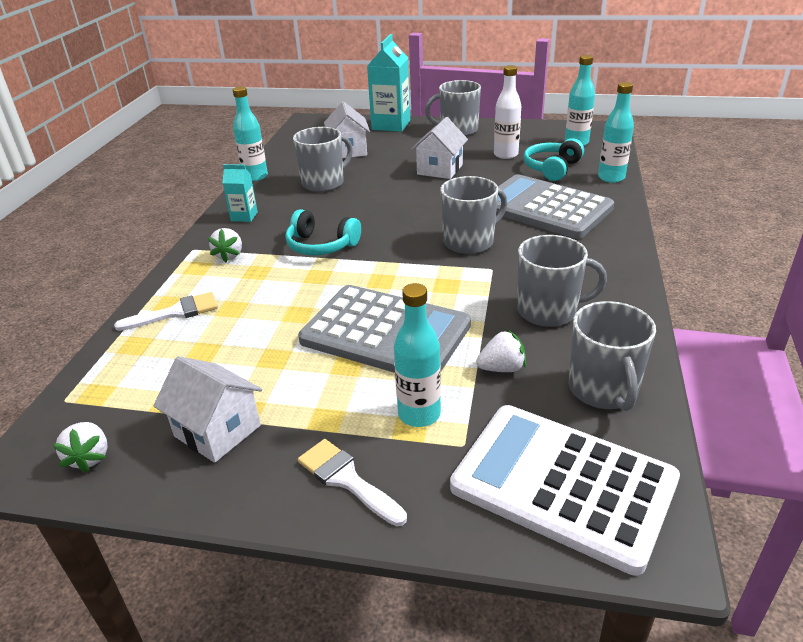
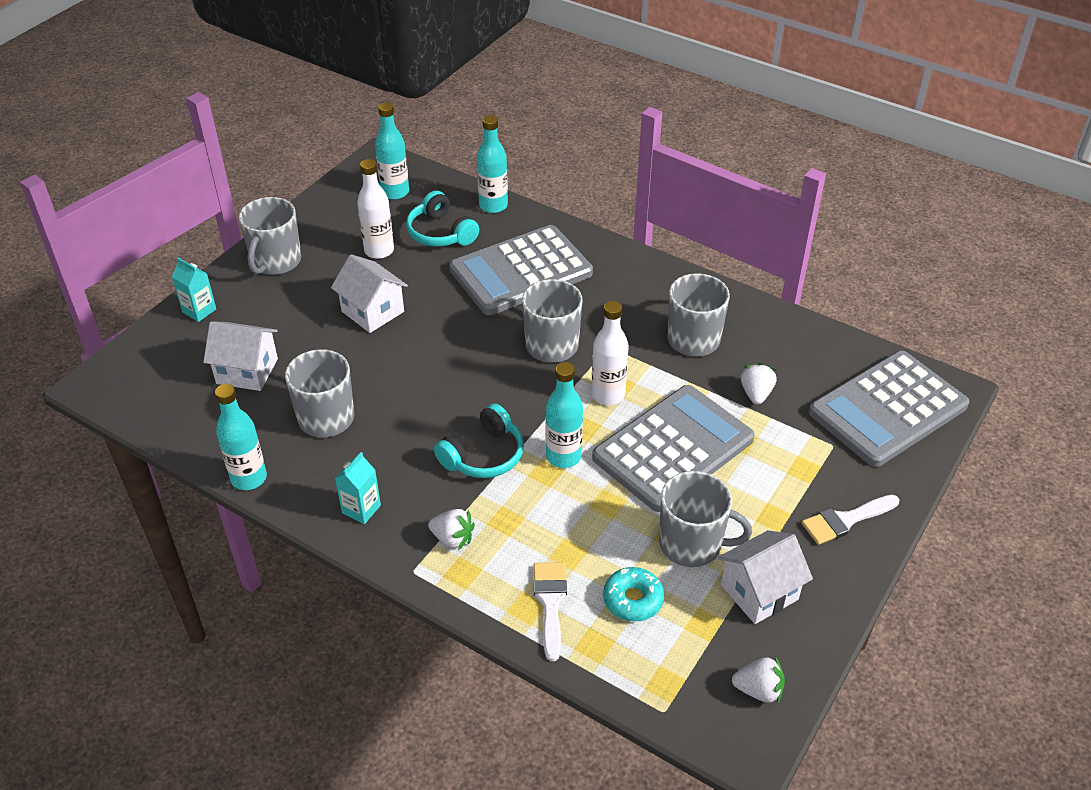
camera: 70 degrees left, 10 degrees up
(189, 353) = (633, 599): none -> turquoise donut
(391, 125) = (199, 310): turquoise carton -> turquoise carton, size x0.52
(419, 414) = (790, 459): turquoise bottle -> turquoise bottle (563, 456)
(430, 282) = (608, 395): none -> white bottle
(563, 484) = (887, 409): white calculator -> grey calculator
(603, 390) = (804, 351): grey mug -> grey mug (692, 544)

